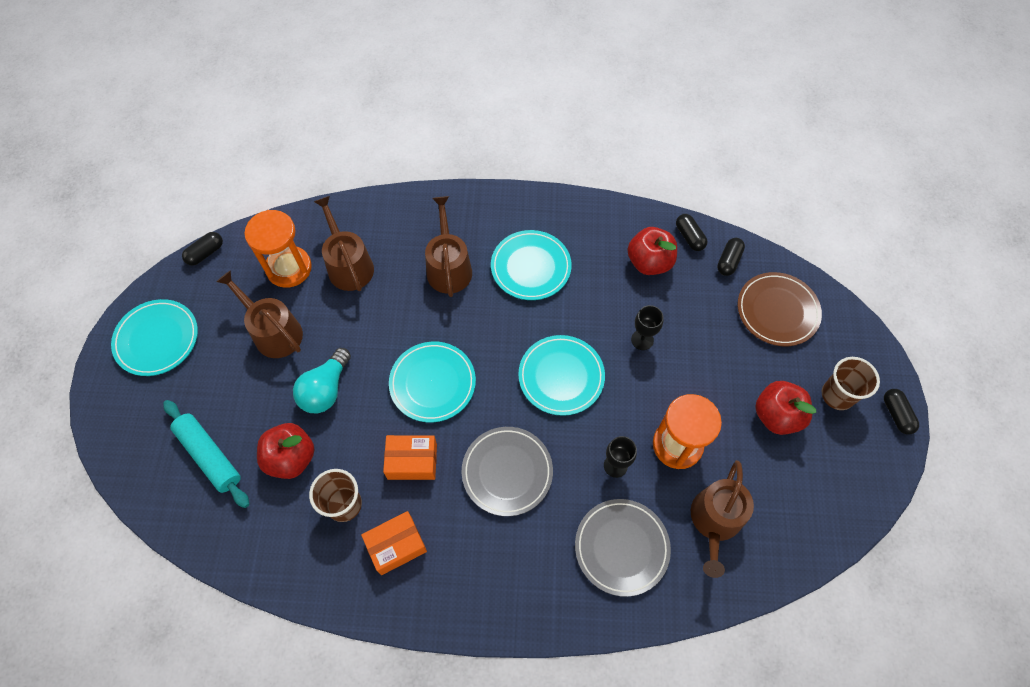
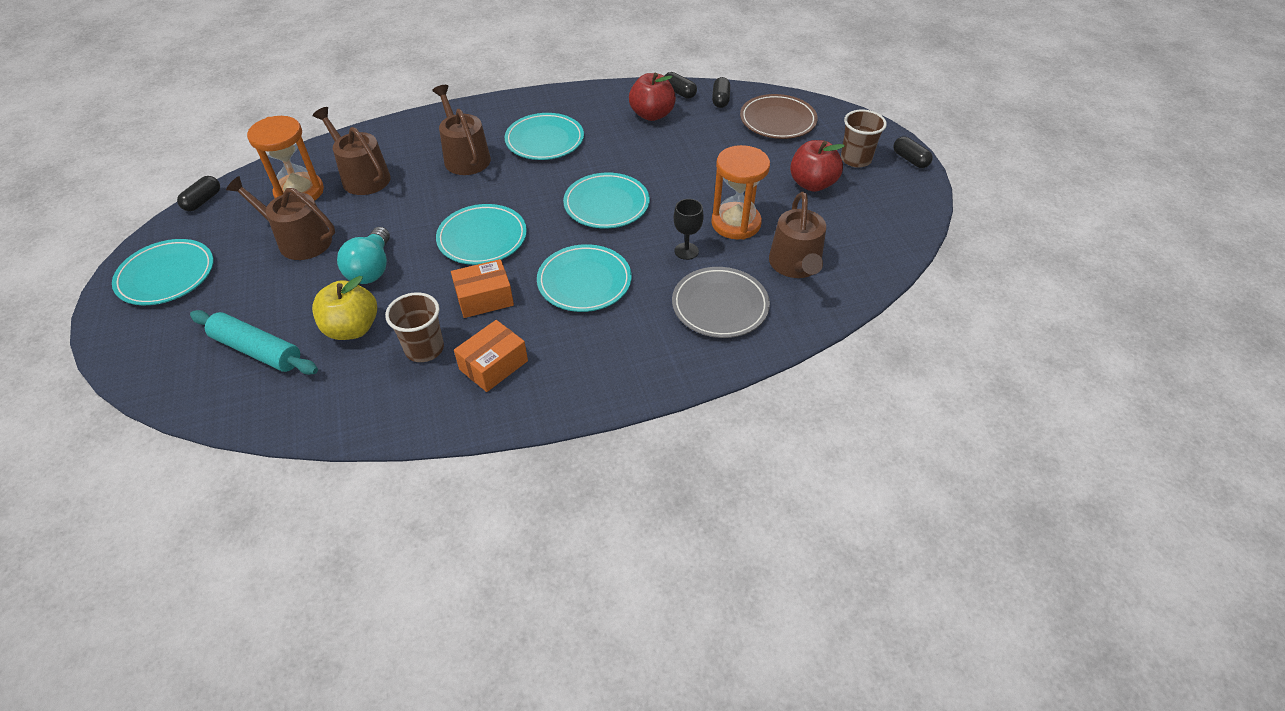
camera: 20 degrees left, 15 degrees down
(291, 458) = (352, 328): red apple -> yellow apple
(507, 472) = (584, 281): grey plate -> turquoise plate
(642, 340) = (670, 164): black goblet -> none

